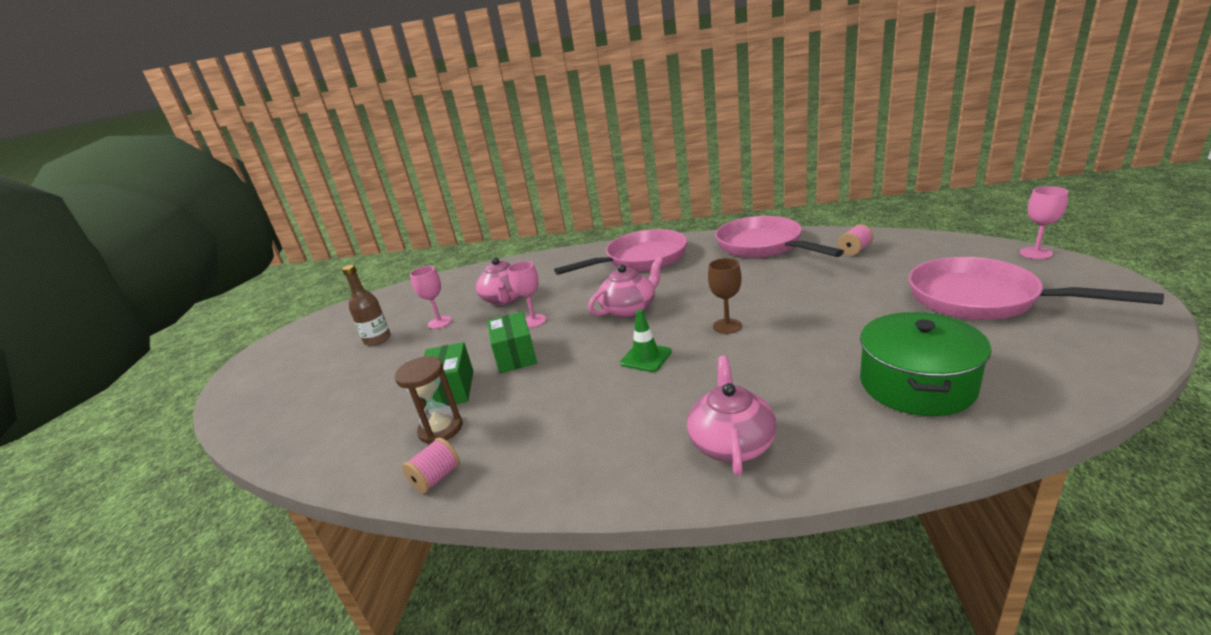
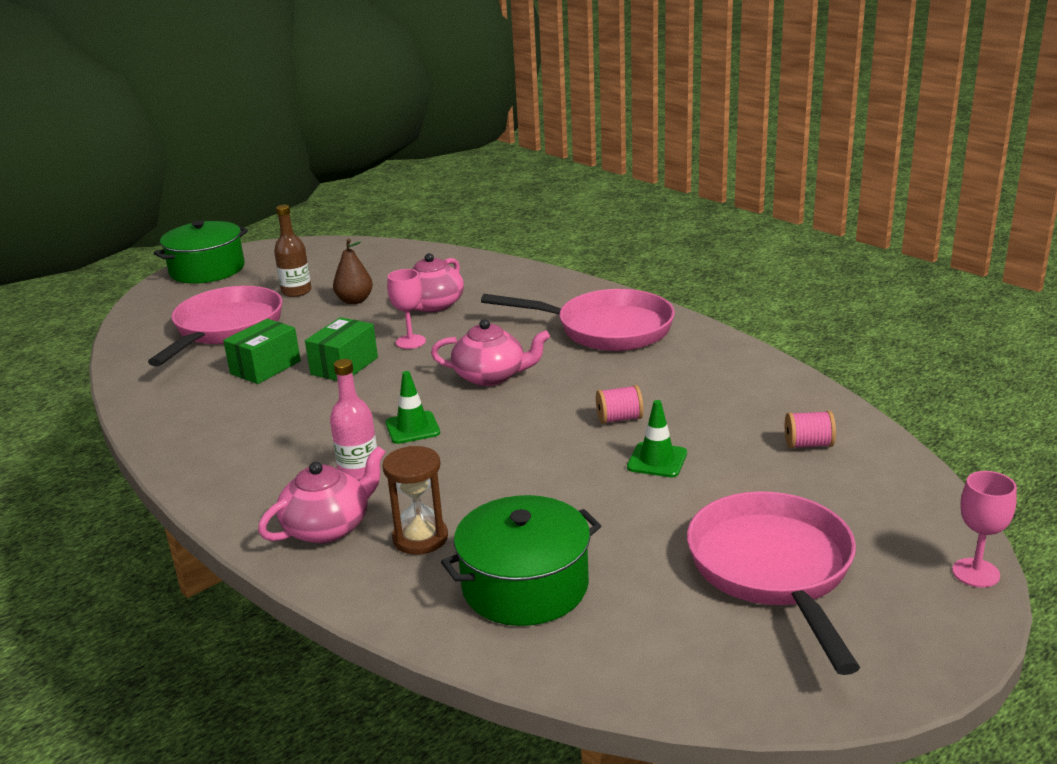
camera: 40 degrees right, 0 degrees up
(260, 365) = (207, 270): none -> green pot
(436, 478) = (160, 426): pink spool -> pink spool (619, 419)
(439, 322) = (355, 300): pink goblet -> brown pear
(440, 429) = (213, 394): brown hourglass -> brown hourglass (420, 538)
(669, 399) = (359, 471): none -> pink bottle
(727, 326) = (519, 442): brown goblet -> none
(763, 246) = (740, 383): pink pan -> pink pan (225, 329)
(813, 292) = (657, 460): none -> green traffic cone

